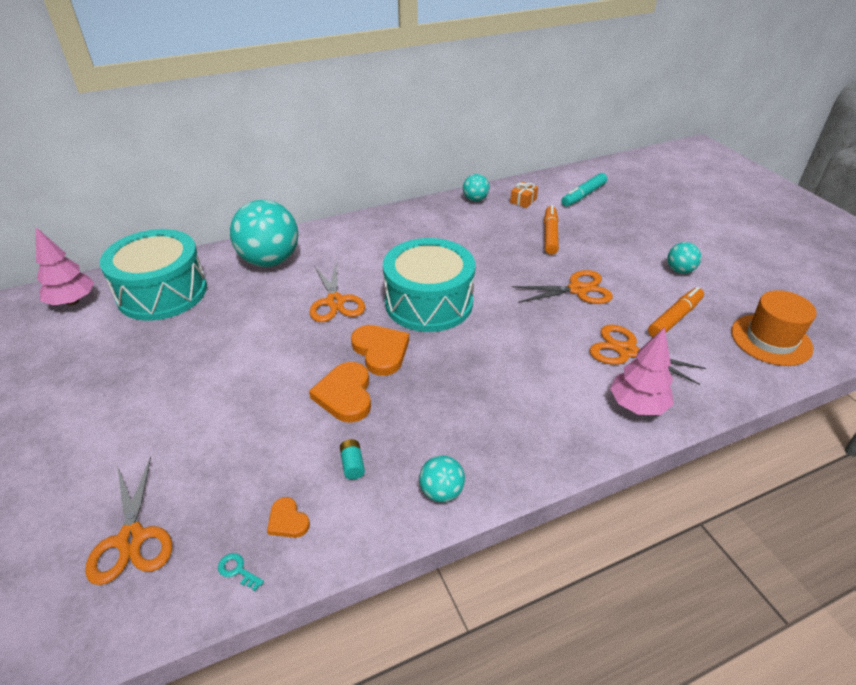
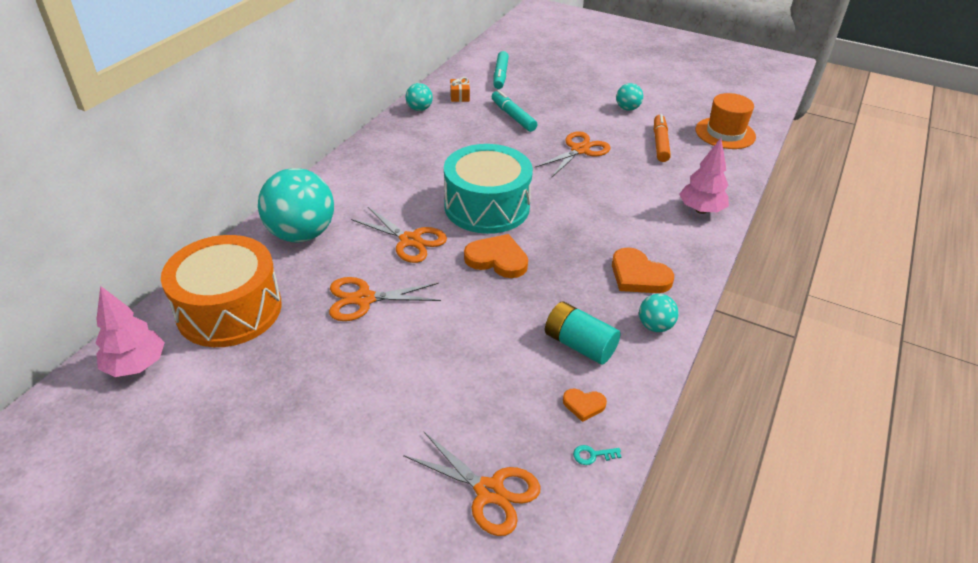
camera: 40 degrees left, 0 degrees up
(162, 292) = (229, 309): turquoise drum -> orange drum
(345, 395) = (512, 303): orange heart -> orange heart (638, 275)
(352, 465) = (579, 345): turquoise battery -> turquoise battery, size x2.04
(550, 235) = (513, 116): orange marker -> turquoise marker
(627, 351) = (657, 178): orange scissors -> orange scissors (364, 299)

